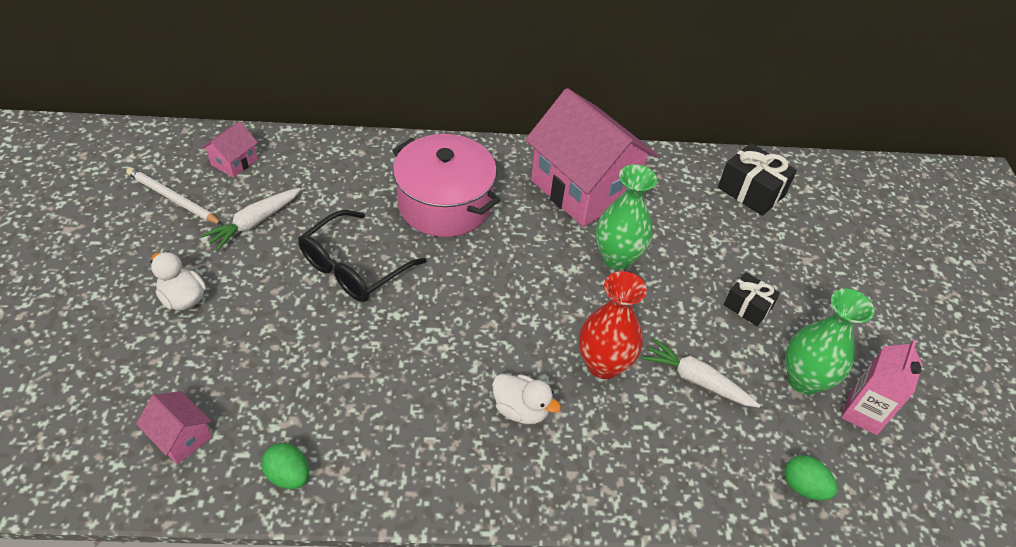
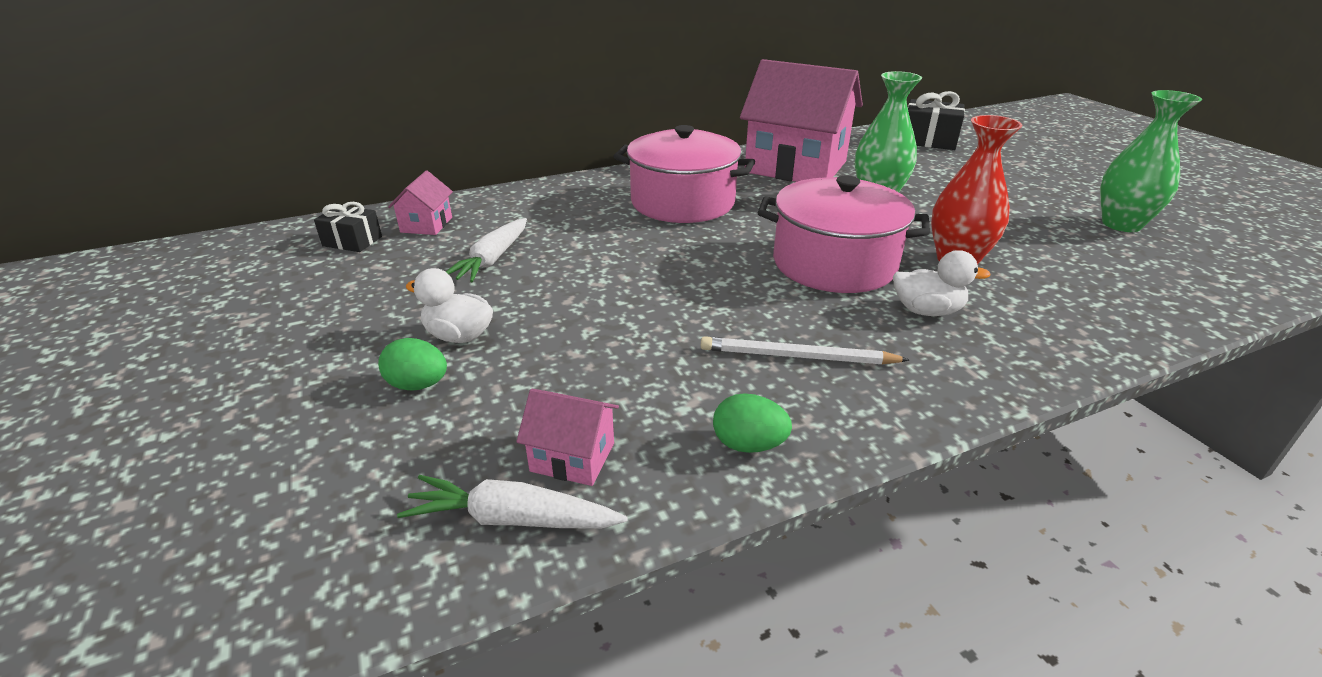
camera: 20 degrees left, 15 degrees down
(173, 198) = (374, 265): white pencil -> white pencil (797, 356)
(353, 268) = (638, 263): black glasses -> none
(500, 328) = (834, 263): none -> pink pot
(696, 380) = (1044, 247): white carrot -> white carrot (512, 519)
(747, 306) = (1017, 197): black gift -> black gift (352, 241)
(803, 486) = (1223, 284): green egg -> green egg (418, 385)
(863, 413) = (1190, 230): pink carton -> none

